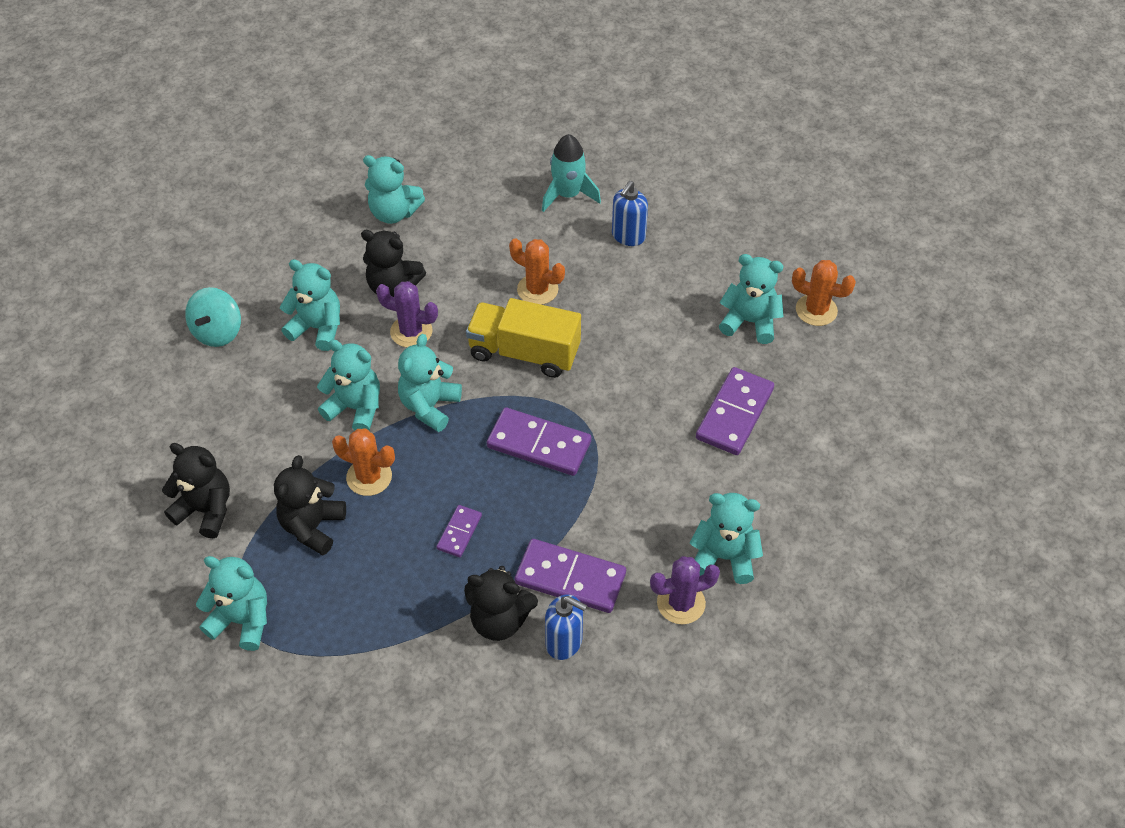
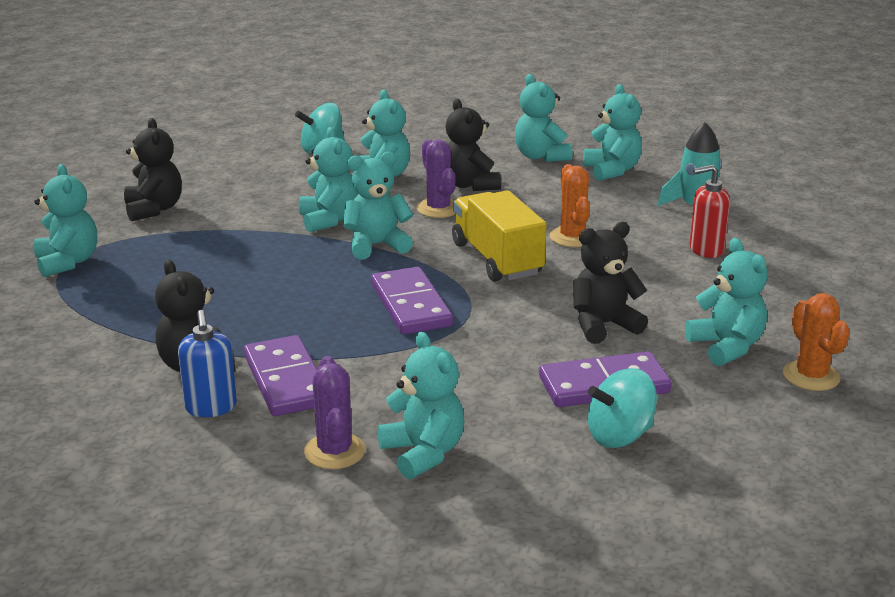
camera: 50 degrees right, 25 degrees down
(312, 527) = (190, 251): black teddy bear -> black teddy bear (603, 325)
(369, 477) = (269, 252): orange cactus -> none
(459, 532) = (266, 310): purple domino -> none
(463, 192) = (612, 170): none -> turquoise teddy bear
(628, 236) = (705, 250): blue soap dispenser -> red soap dispenser
(681, 603) = (334, 451): purple cactus -> purple cactus turned 45 degrees clockwise
(793, 447) = (619, 435): none -> turquoise spinning top

